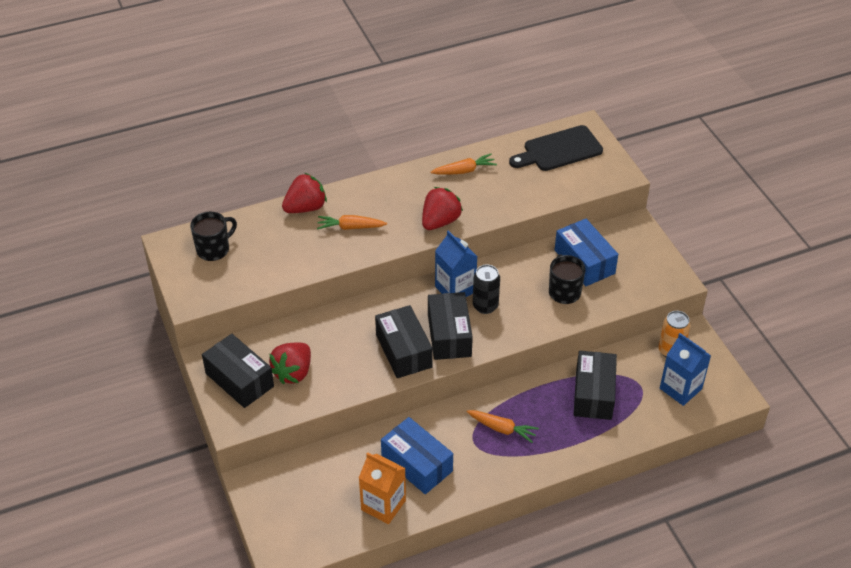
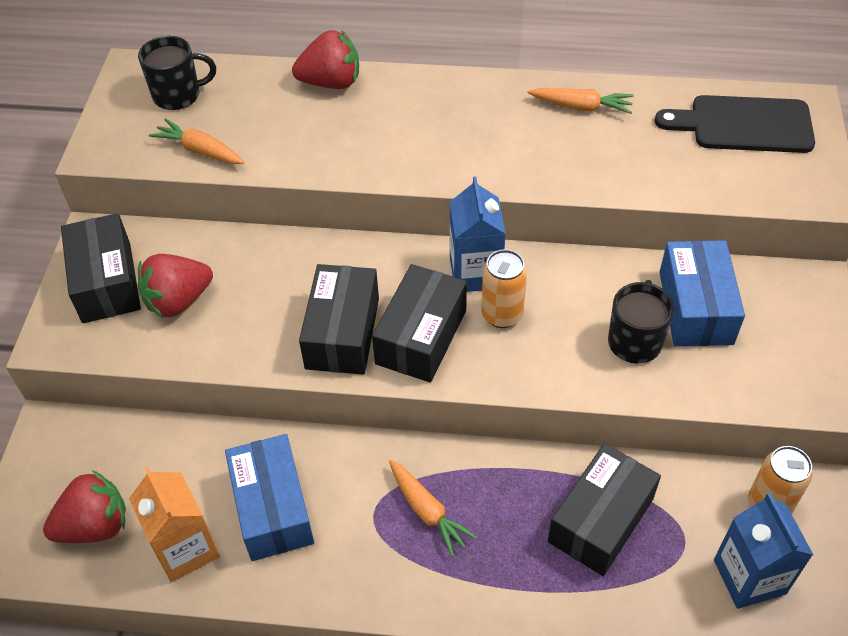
camera: 30 degrees right, 5 degrees up
(350, 227) = (369, 129): orange carrot -> orange carrot (199, 150)
(440, 221) = (497, 165): red strawberry -> red strawberry (95, 526)
(485, 306) = (502, 315): black can -> orange can

